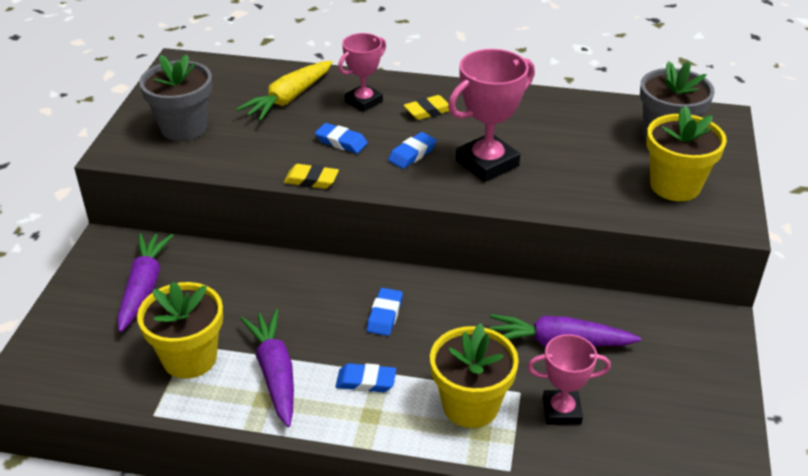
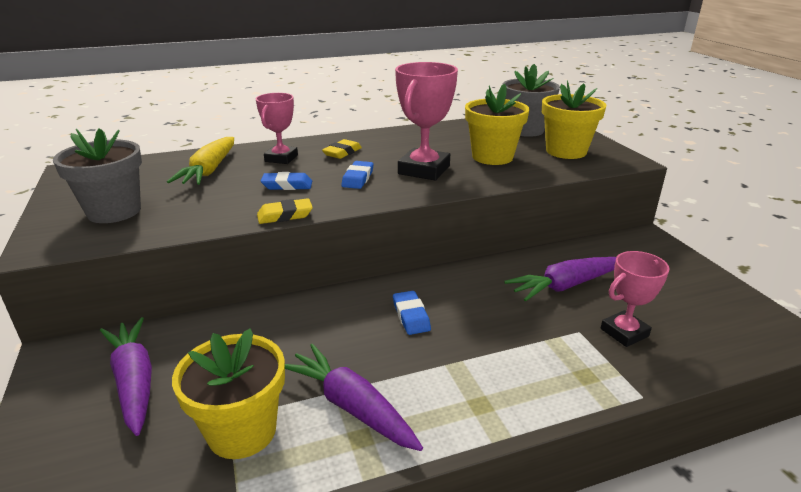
camera: 30 degrees left, 10 degrees down
(366, 381) = (447, 376): blue eraser -> none
(470, 405) = (555, 358): yellow flower pot -> yellow flower pot (492, 157)

